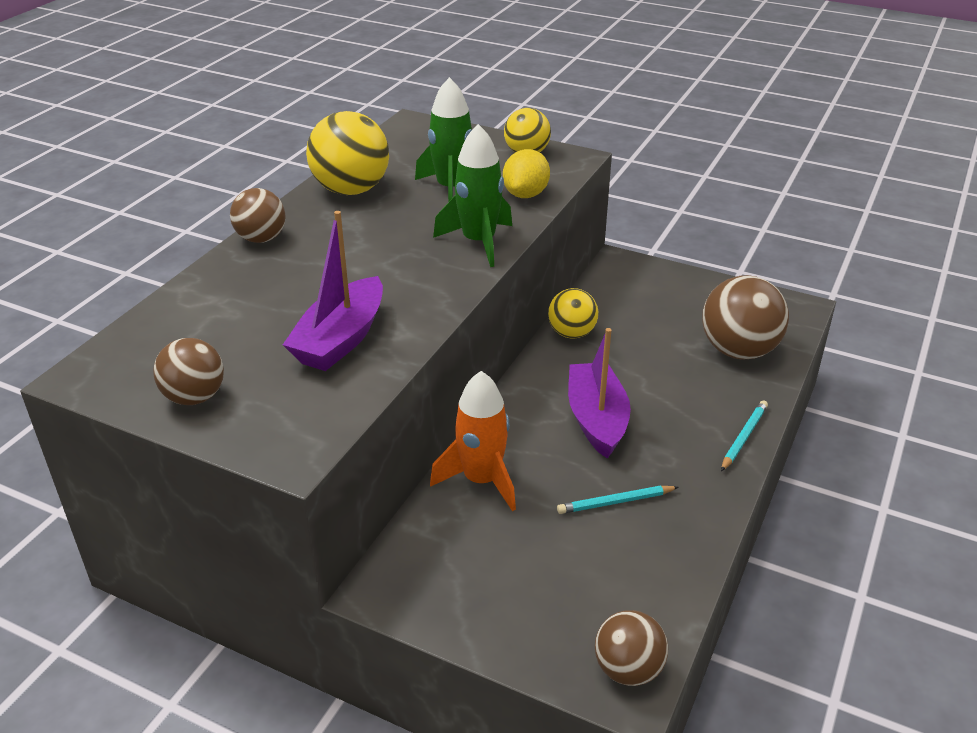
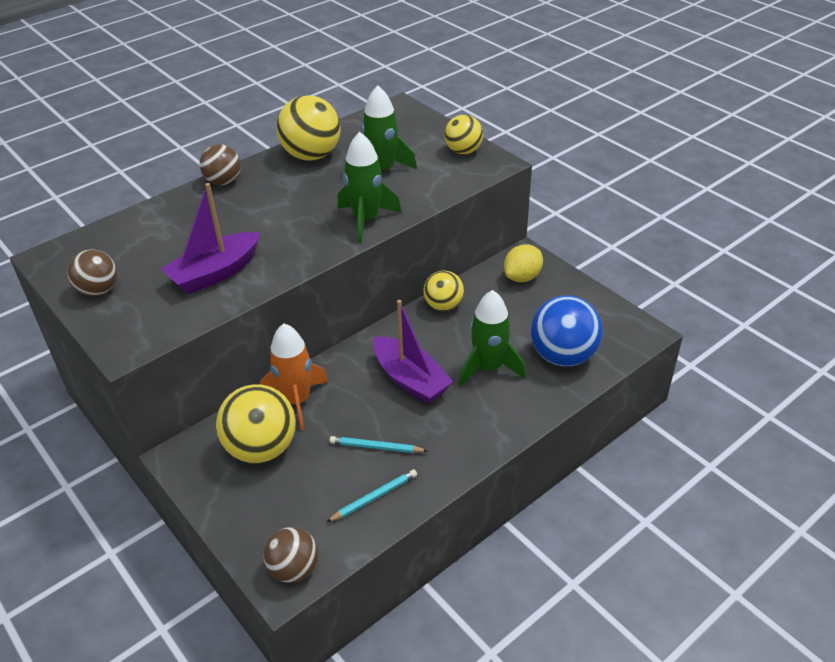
camera: 25 degrees right, 5 degrees up
(479, 546) = (261, 448): none -> yellow ball
(525, 194) = (433, 187): yellow lemon -> yellow lemon (522, 277)
(596, 419) = (410, 380): purple boat -> purple boat turned 120 degrees clockwise
(672, 383) = (489, 368): none -> green rocket
(738, 350) = (563, 356): brown ball -> blue ball
(743, 437) = (510, 427): turquoise pencil -> turquoise pencil (374, 497)

